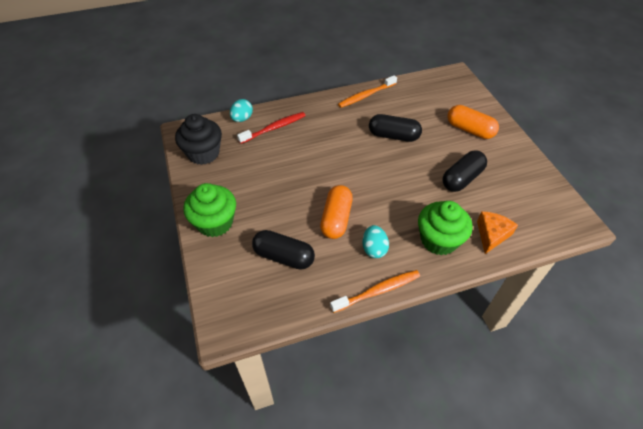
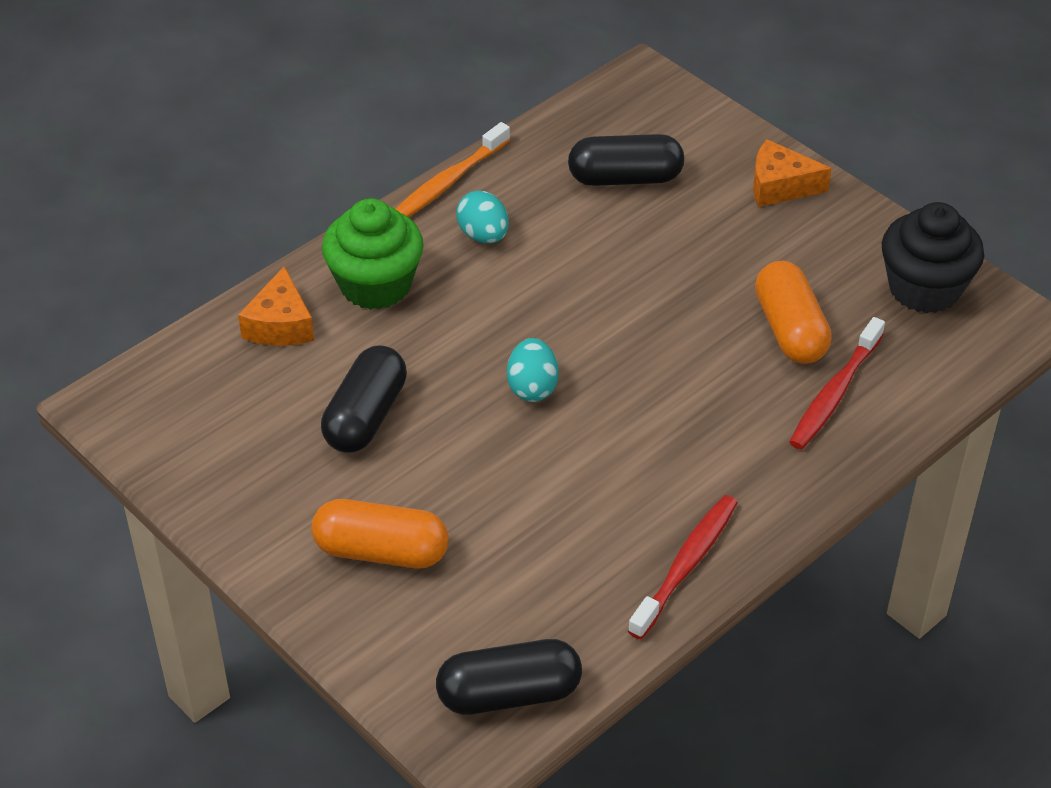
camera: 155 degrees right, 5 degrees down
(215, 223) = (780, 186): green cupcake -> orange cheese
(242, 119) = (925, 390): turquoise egg -> turquoise egg (532, 387)
(336, 219) = (576, 259): orange capsule -> orange capsule (790, 330)
(366, 95) = (686, 565): orange toothbrush -> red toothbrush
(393, 136) = (556, 469): black capsule -> black capsule (509, 694)

